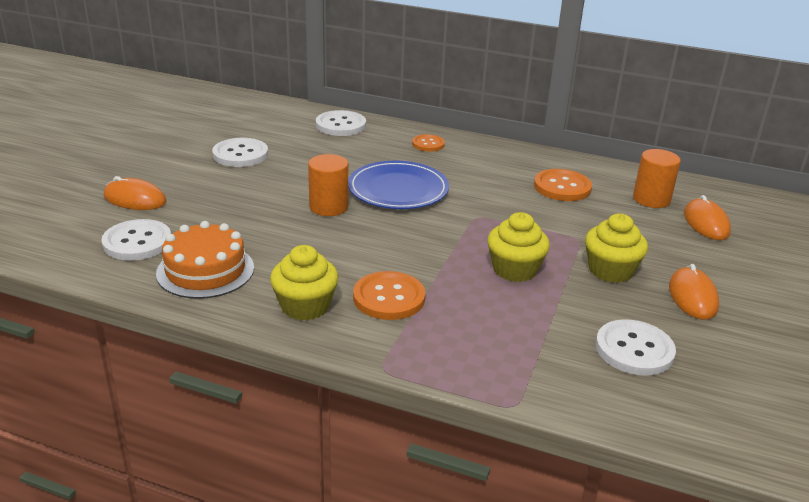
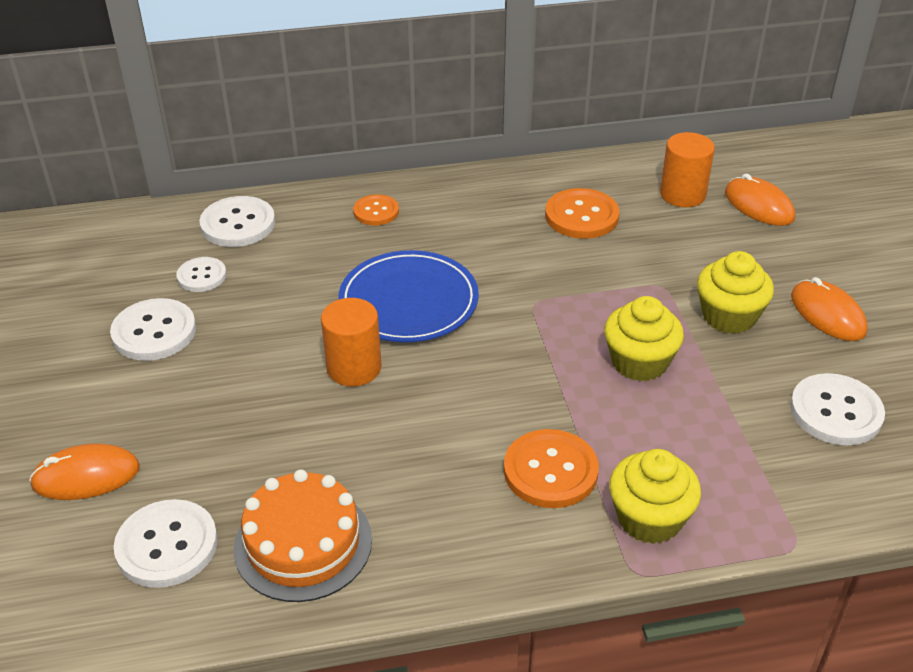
camera: 30 degrees left, 10 degrees up
(294, 140) = (202, 276): none -> white button
(305, 306) = (473, 533): yellow cupcake -> yellow cupcake (649, 518)

